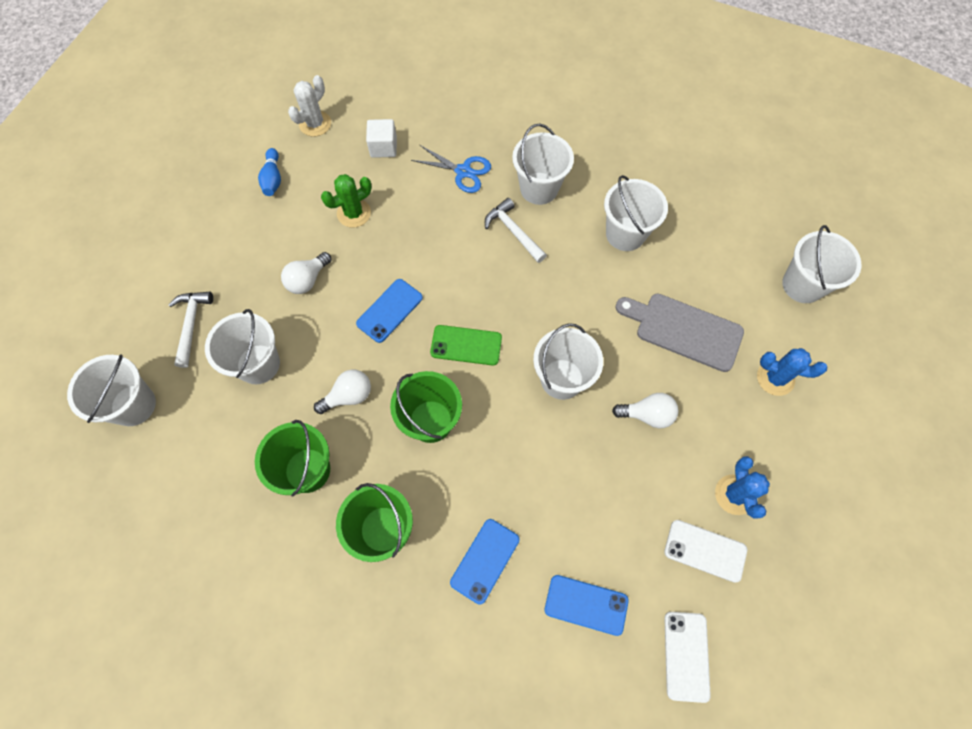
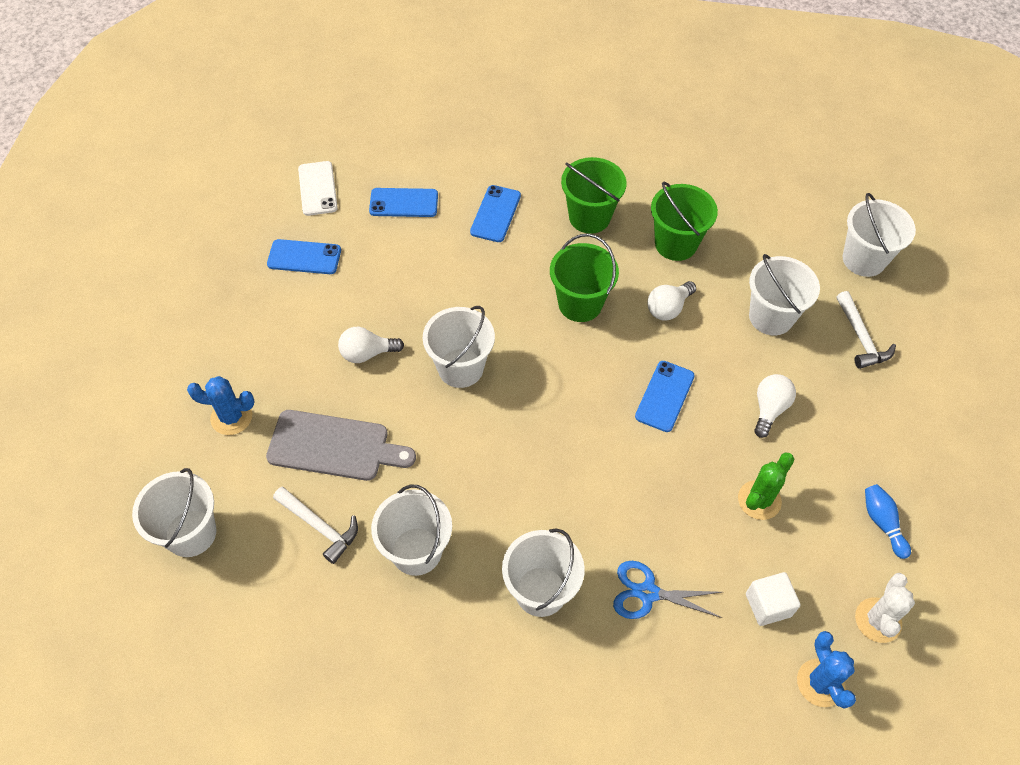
camera: 165 degrees right, 10 degrees down
(466, 345) = (570, 379): green phone -> none
(513, 232) = (556, 521): white hammer -> white hammer (319, 526)
(705, 550) = (304, 257): white phone -> blue phone
(734, 494) = (277, 304): blue cactus -> blue cactus (820, 683)

